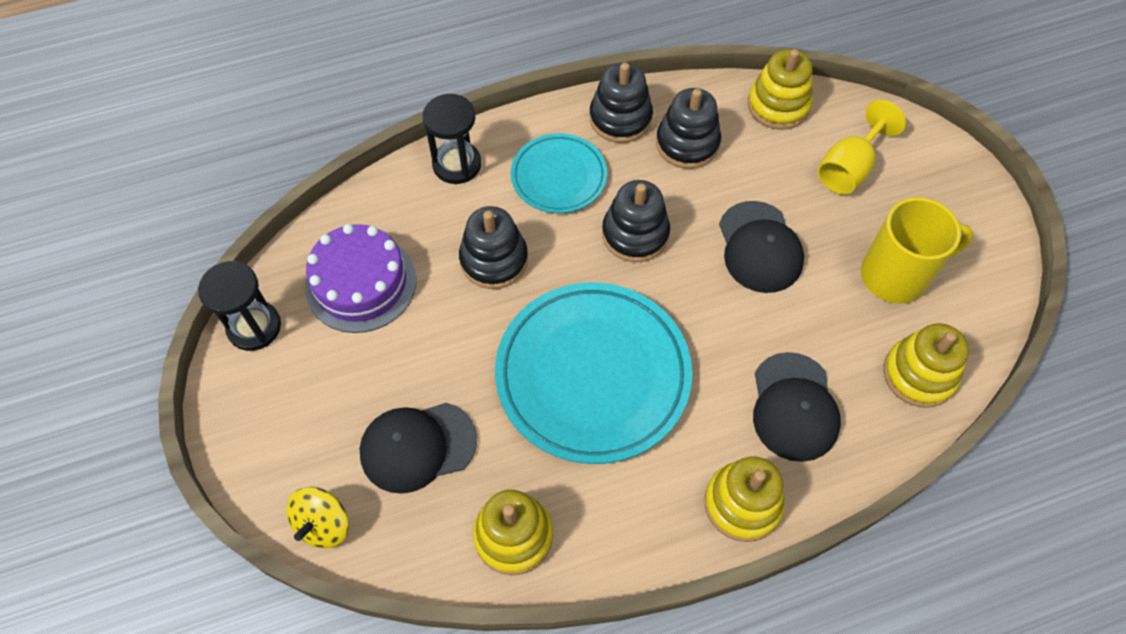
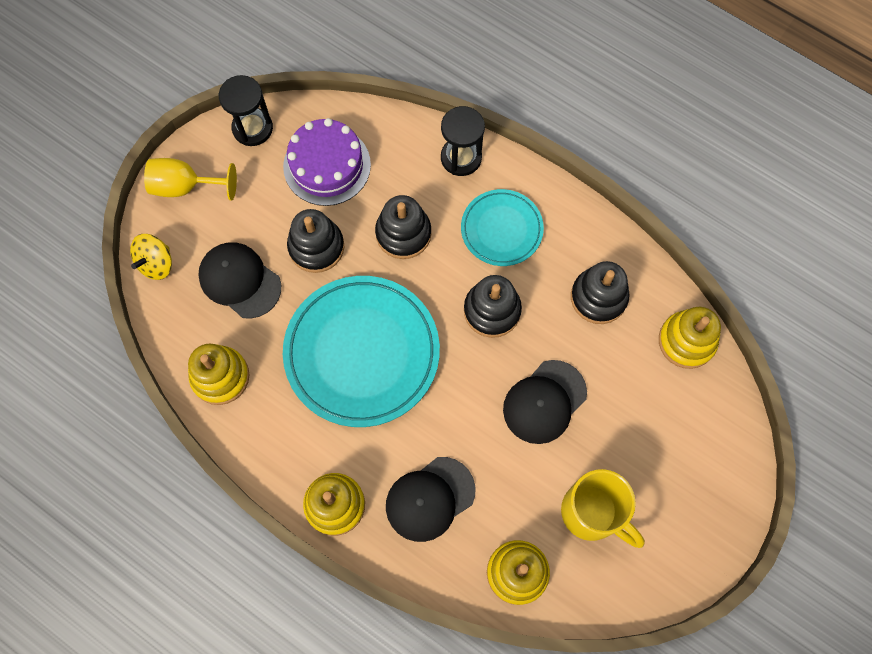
camera: 55 degrees right, 10 degrees up
(323, 524) = (156, 263): yellow spinning top -> yellow spinning top turned 45 degrees counterclockwise
(620, 118) = (585, 237): black stacking toy -> black stacking toy (316, 247)
(849, 168) = (666, 426): yellow goblet -> yellow goblet (185, 186)

